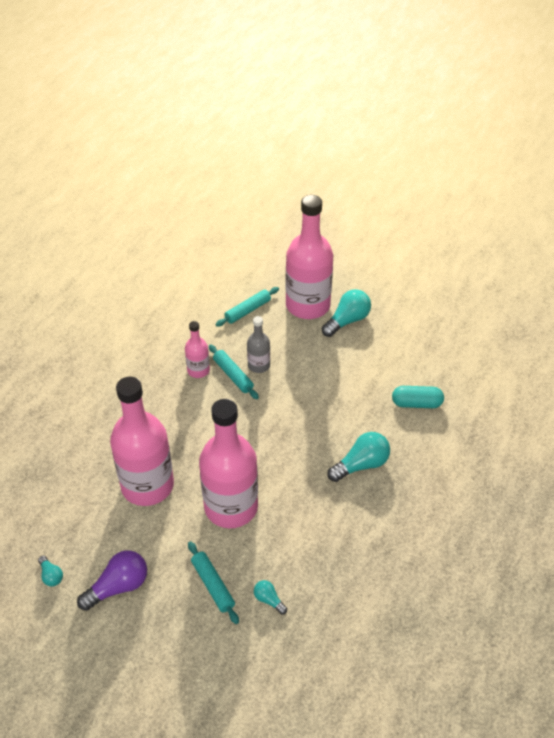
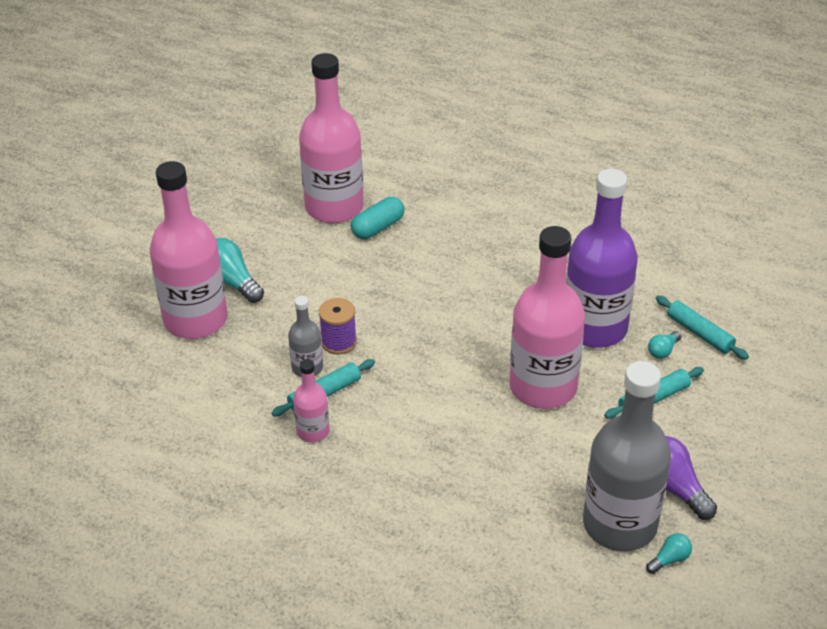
camera: 90 degrees left, 5 degrees down
(89, 546) = (619, 524): none -> grey bottle
(147, 485) = (518, 472): pink bottle -> pink bottle (334, 207)
(248, 311) = (197, 382): turquoise rolling pin -> turquoise rolling pin (700, 333)
(284, 382) = (339, 342): none -> purple spool
(297, 549) = (594, 328): none -> purple bottle
(361, 465) = (471, 275): turquoise light bulb -> none
(416, 403) = (378, 227): turquoise capsule -> turquoise capsule turned 45 degrees clockwise

